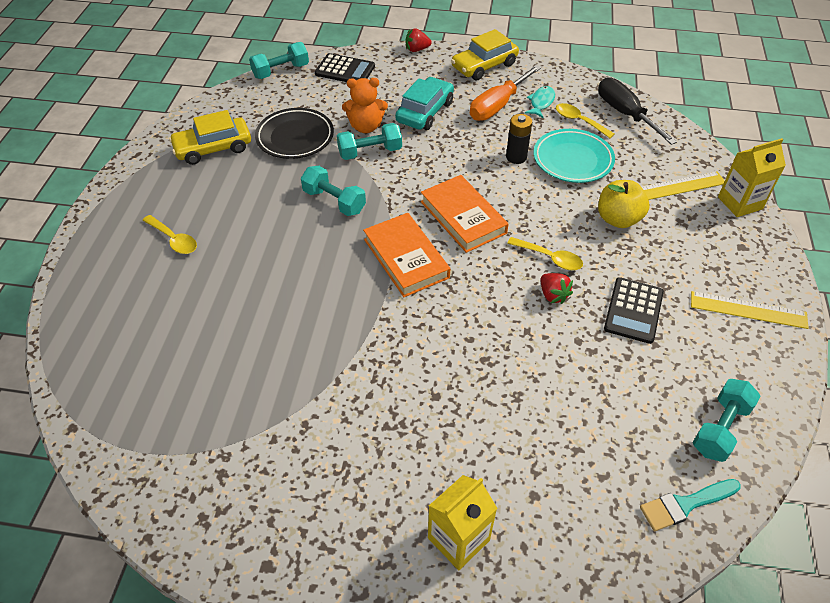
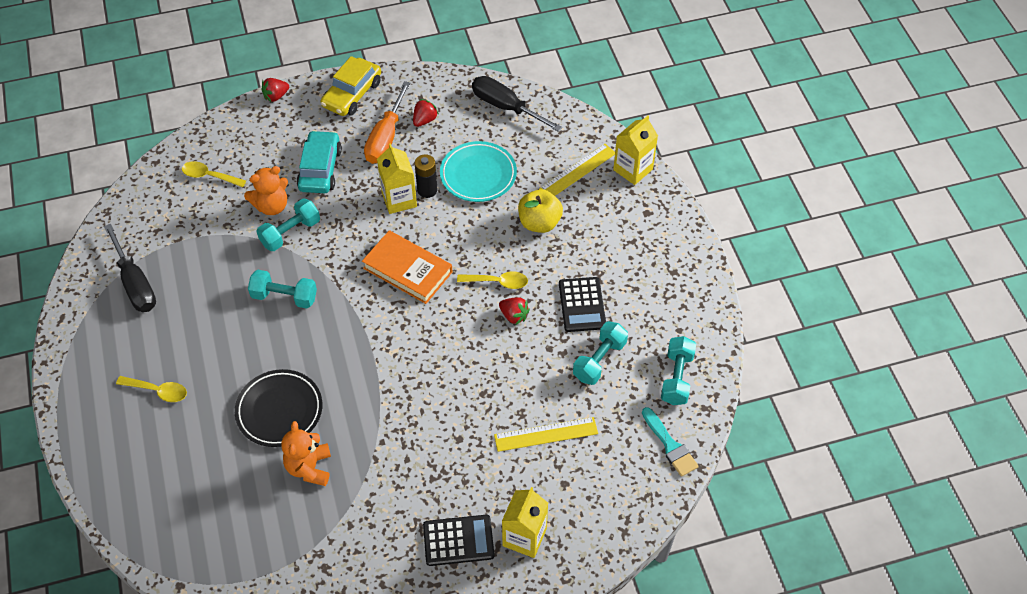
camera: 25 degrees left, 5 degrees up
(213, 148) = (135, 283): yellow car -> black screwdriver
(267, 363) = (309, 467): none -> orange teddy bear
(281, 71) = (150, 170): turquoise dumbbell -> turquoise dumbbell (599, 360)
(295, 137) = (209, 242): black plate -> black plate (279, 411)
(345, 70) = (215, 146): black calculator -> black calculator (458, 540)
(406, 258) = (377, 329): orange book -> none
(485, 157) = (399, 199): none -> yellow carton
(541, 102) = (424, 120): turquoise fish -> red strawberry
(579, 121) = (467, 130): yellow spoon -> yellow spoon (209, 176)
(685, 504) = (670, 445): turquoise brush -> turquoise brush turned 75 degrees counterclockwise
(748, 310) = (668, 270): yellow ruler -> yellow ruler (546, 434)

